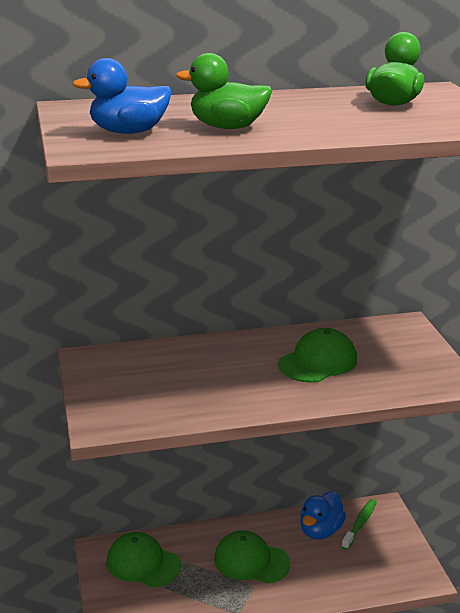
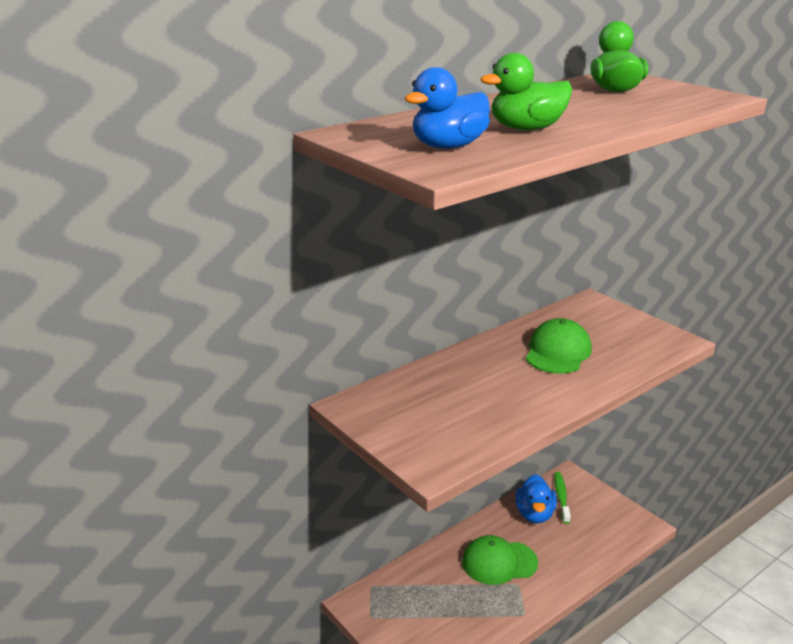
camera: 25 degrees left, 0 degrees up
(143, 563) = (406, 601): green cap -> none

